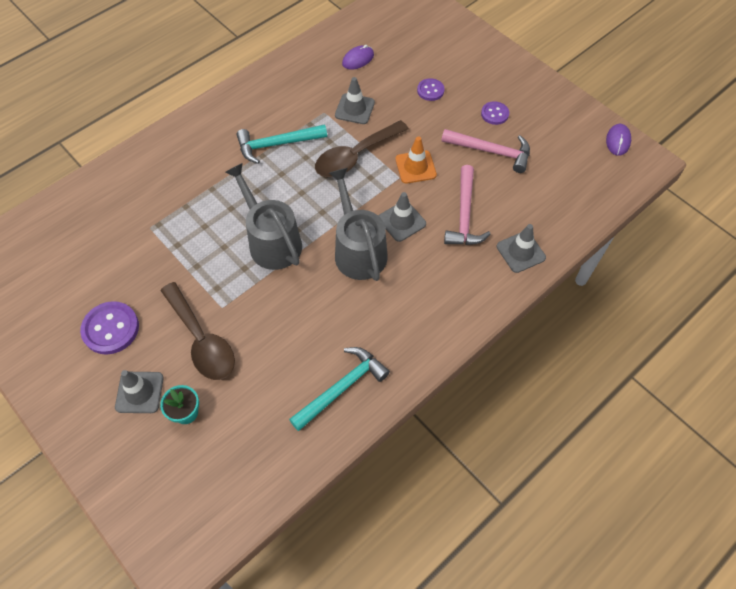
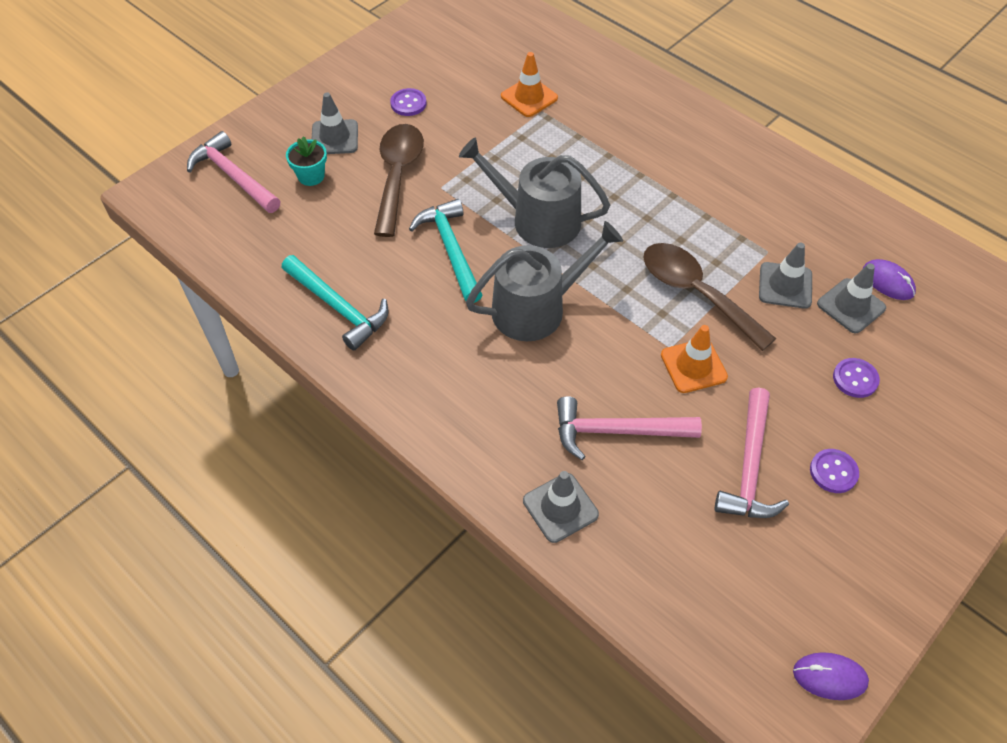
camera: 85 degrees right, 5 degrees down
(111, 329) = (408, 103): purple button -> purple button, size x0.60
(130, 235) = (529, 97): none -> orange traffic cone
(170, 484) = (233, 176): none -> pink hammer
(201, 340) = (398, 176): brown spoon -> brown spoon turned 135 degrees clockwise
(271, 241) = (538, 220): grey watering can -> grey watering can turned 120 degrees counterclockwise
(277, 144) = (695, 207): turquoise hammer -> turquoise hammer (451, 249)
(402, 221) = (592, 354): grey traffic cone -> grey traffic cone (851, 306)

